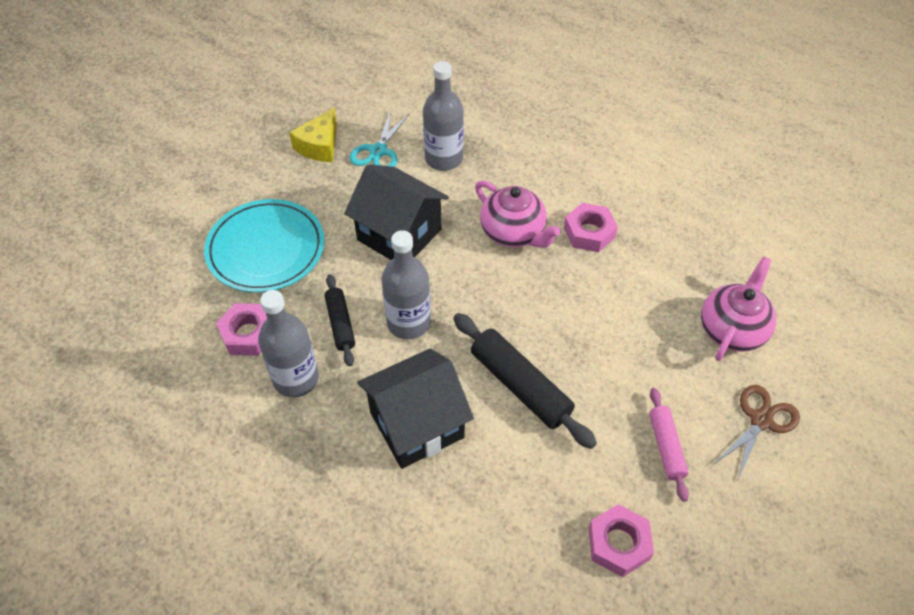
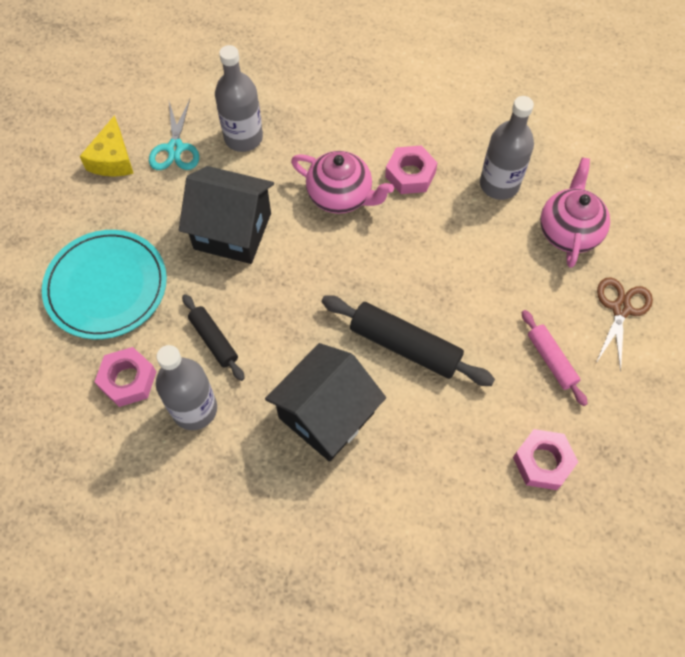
camera: 20 degrees left, 10 degrees up
(408, 322) = (278, 318): grey bottle -> grey bottle (499, 184)

